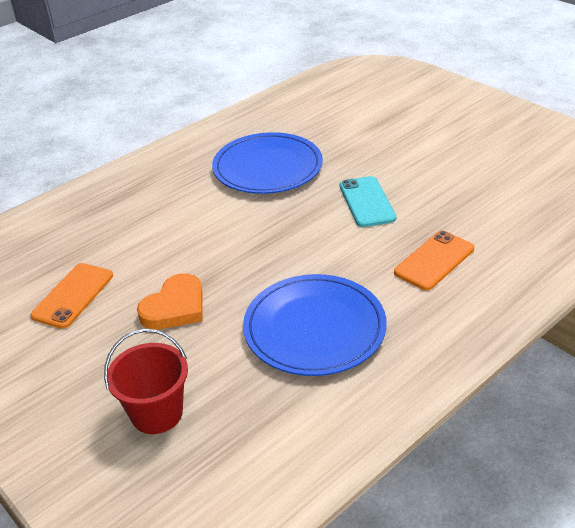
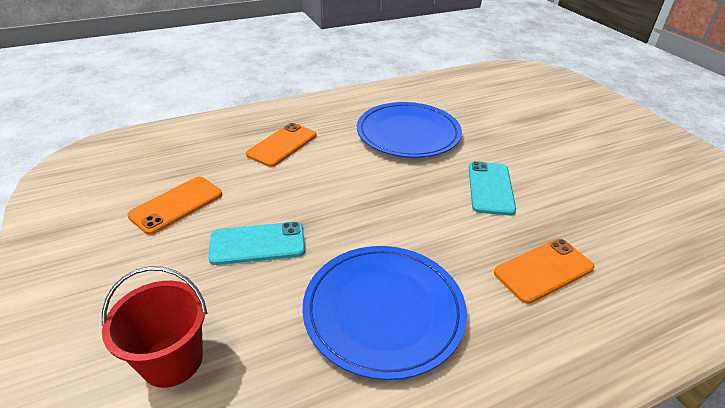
camera: 15 degrees right, 0 degrees up
(144, 211) = (282, 145): none -> orange phone
(175, 307) = (257, 243): orange heart -> turquoise phone

